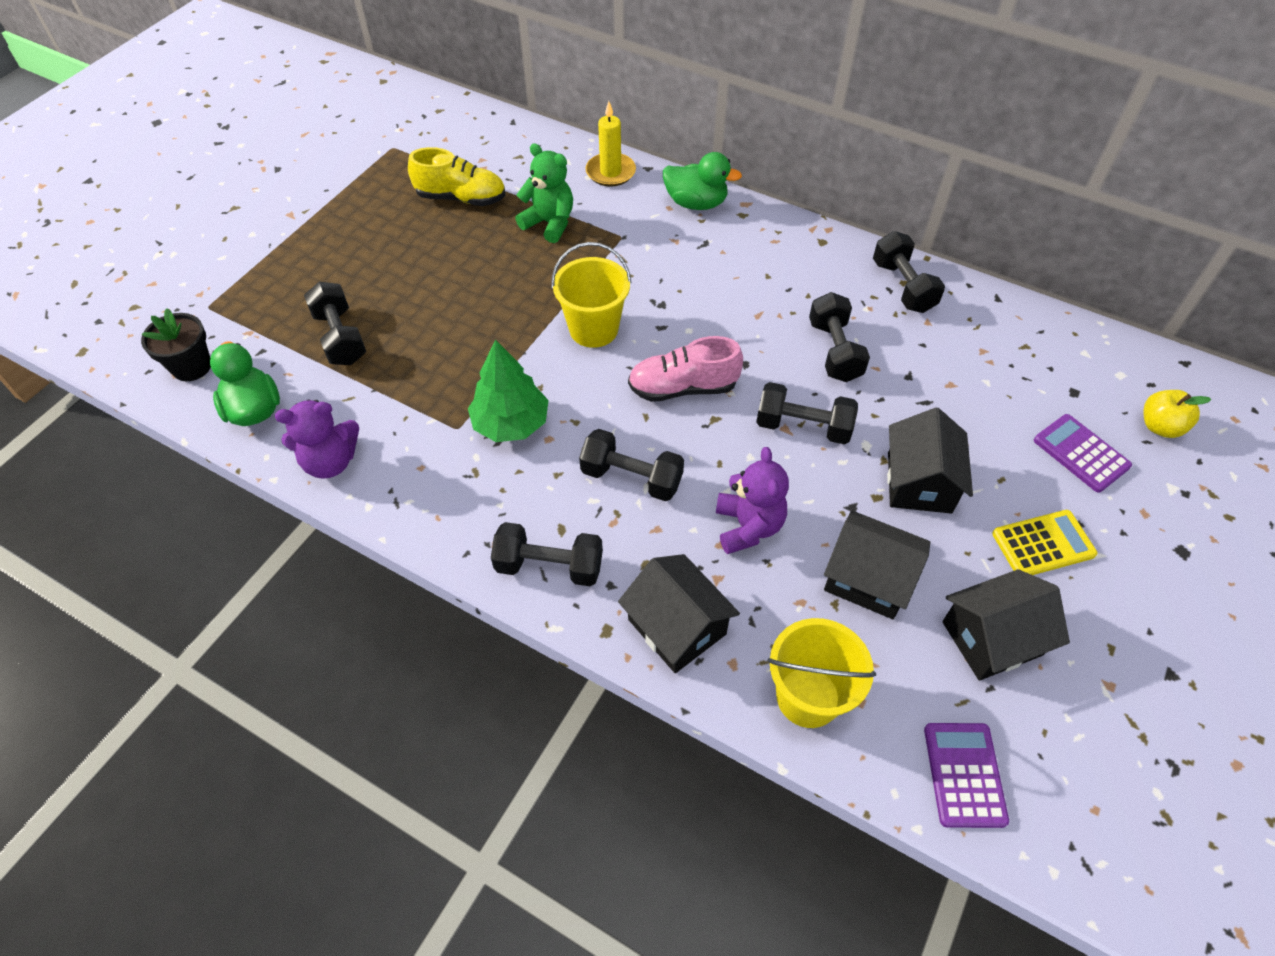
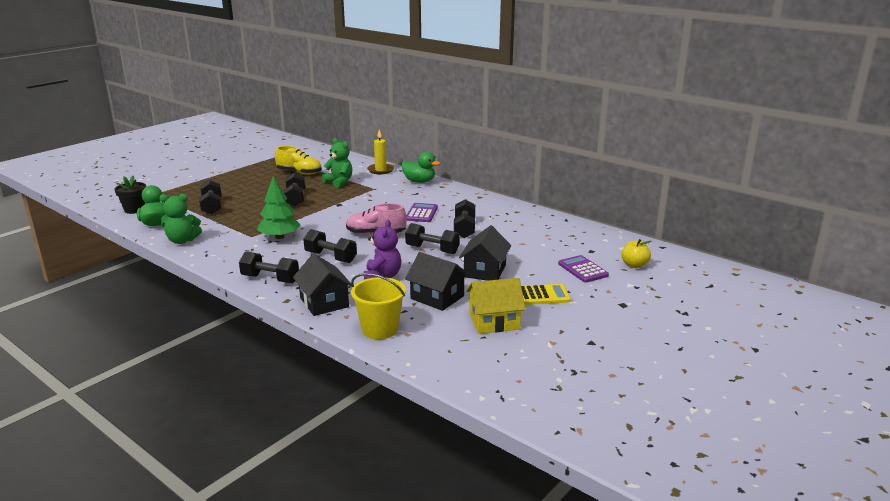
camera: 10 degrees right, 30 degrees down
(330, 462) = (182, 240): purple teddy bear -> green teddy bear
(594, 329) = (341, 213): yellow bucket -> none
(902, 286) = (515, 213): black dumbbell -> black dumbbell (295, 199)
(964, 774) = (450, 362): purple calculator -> purple calculator (421, 213)
(992, 638) = (494, 321): black house -> yellow house

